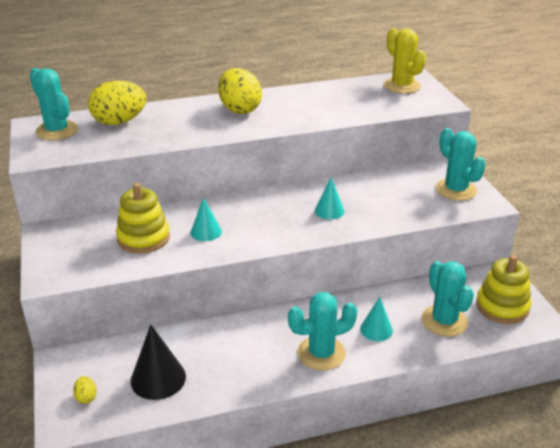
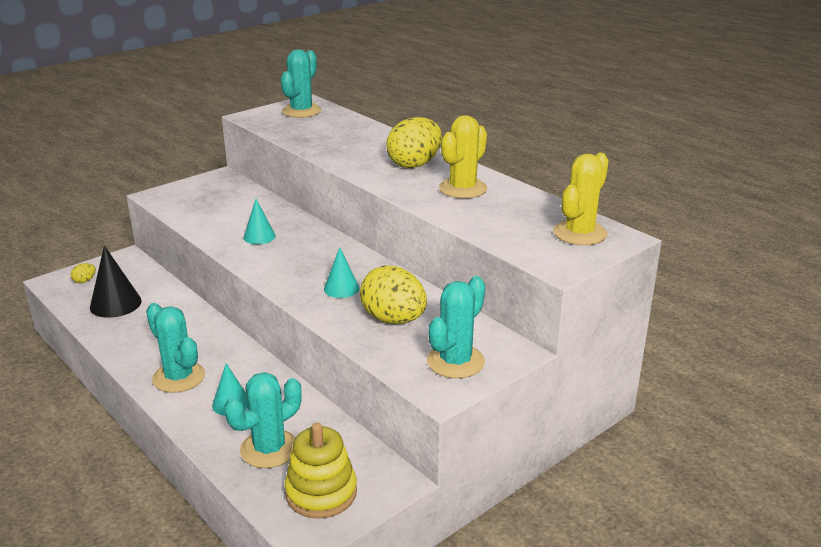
camera: 65 degrees right, 5 degrees down
(119, 122) = (338, 126): yellow egg -> yellow egg (393, 320)
(143, 238) = (232, 214): yellow stacking toy -> none
(302, 103) = (463, 189): none -> yellow cactus

